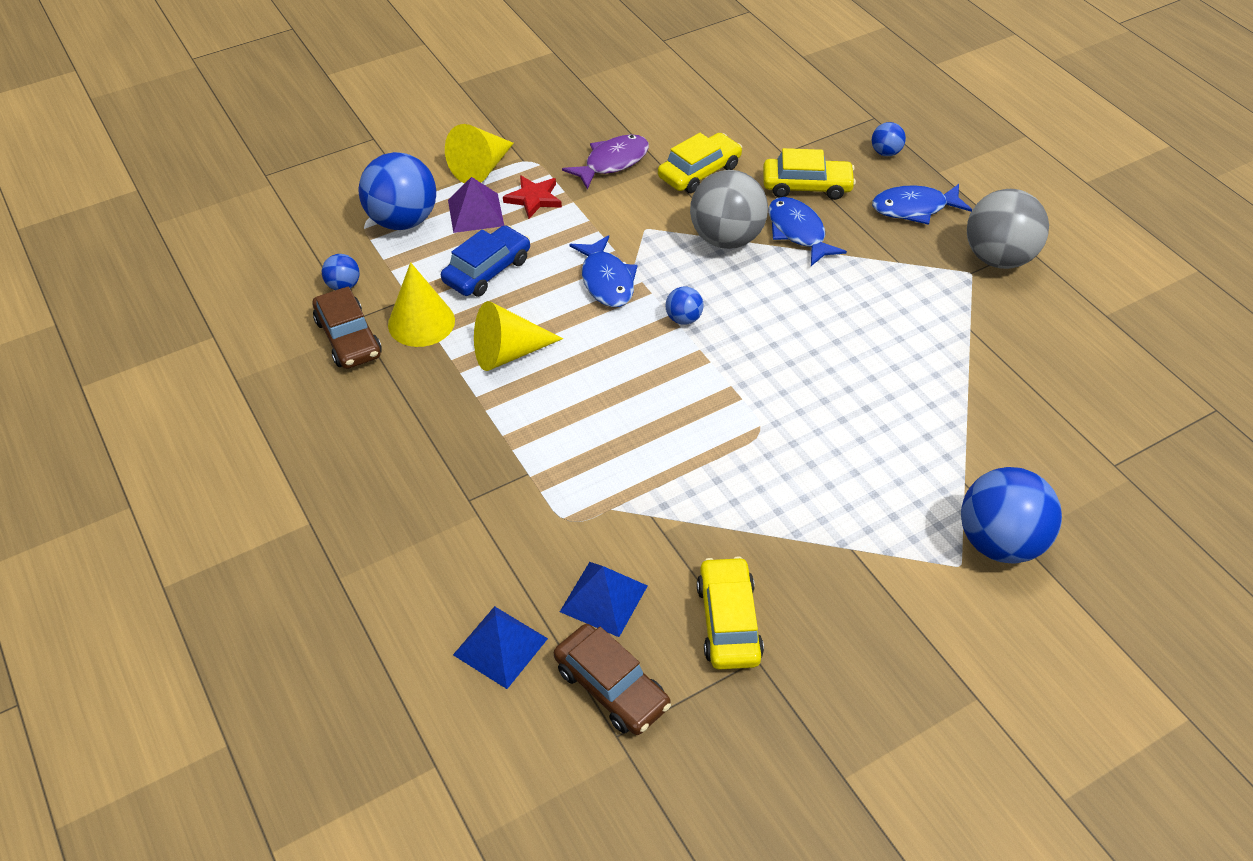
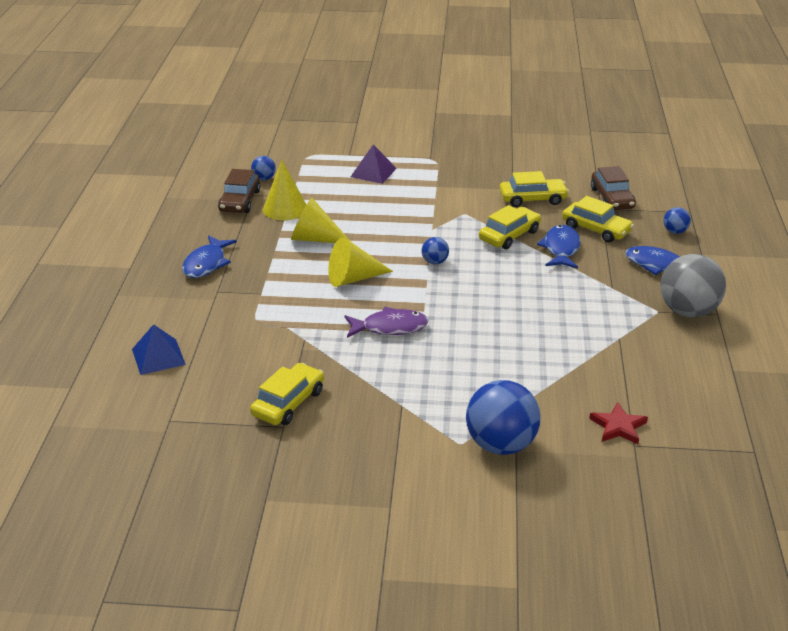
camera: 35 degrees right, 15 degrees down
(403, 220) = (329, 162): blue ball -> none
(481, 168) = (401, 154): yellow cone -> yellow cone (353, 278)
(487, 270) = (348, 199): blue car -> none
(534, 198) = (414, 177): red star -> red star (618, 426)
(603, 598) = (234, 362): blue pyramid -> none
(606, 281) = (410, 228): blue fish -> blue fish (206, 264)
(611, 687) = (192, 399): brown car -> brown car (612, 198)
(612, 162) = (483, 177): purple fish -> purple fish (390, 327)
(726, 238) = (509, 235): grey ball -> yellow car

